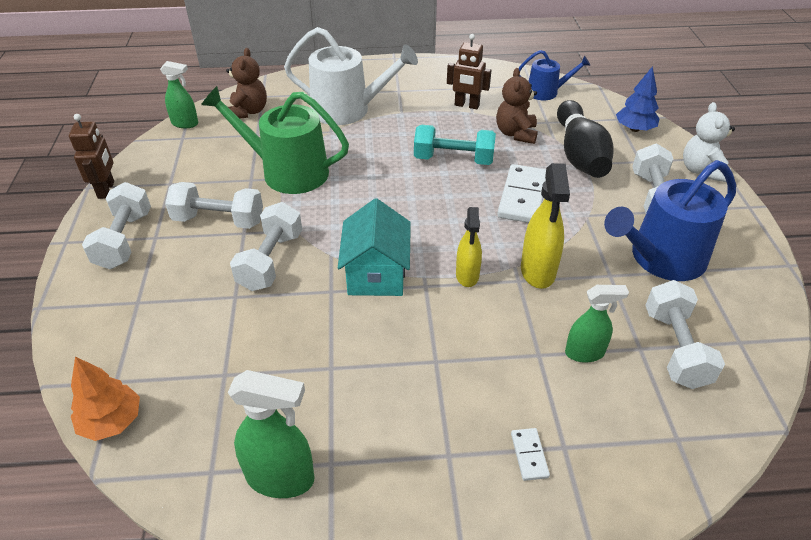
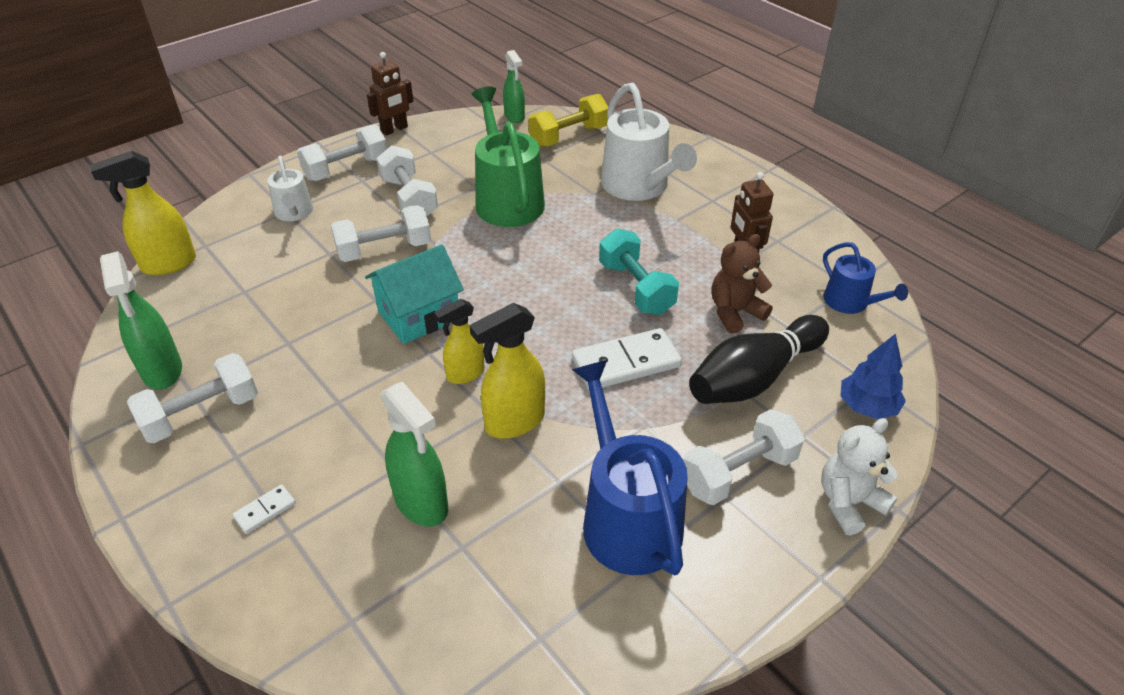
camera: 55 degrees right, 0 degrees up
(112, 422) = (168, 264): orange tree -> yellow spray bottle
(146, 298) = (294, 213): none -> white watering can
(248, 111) = (568, 136): brown teddy bear -> yellow dumbbell
(585, 353) = (422, 503): green spray bottle -> green spray bottle, size x1.51
(661, 259) = (627, 518): blue watering can -> blue watering can turned 45 degrees clockwise
(675, 348) = (483, 578): white dumbbell -> white dumbbell (201, 414)

